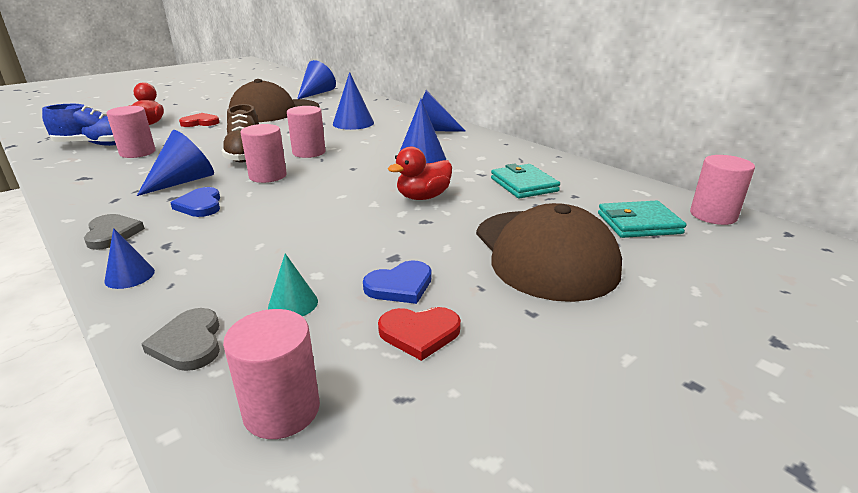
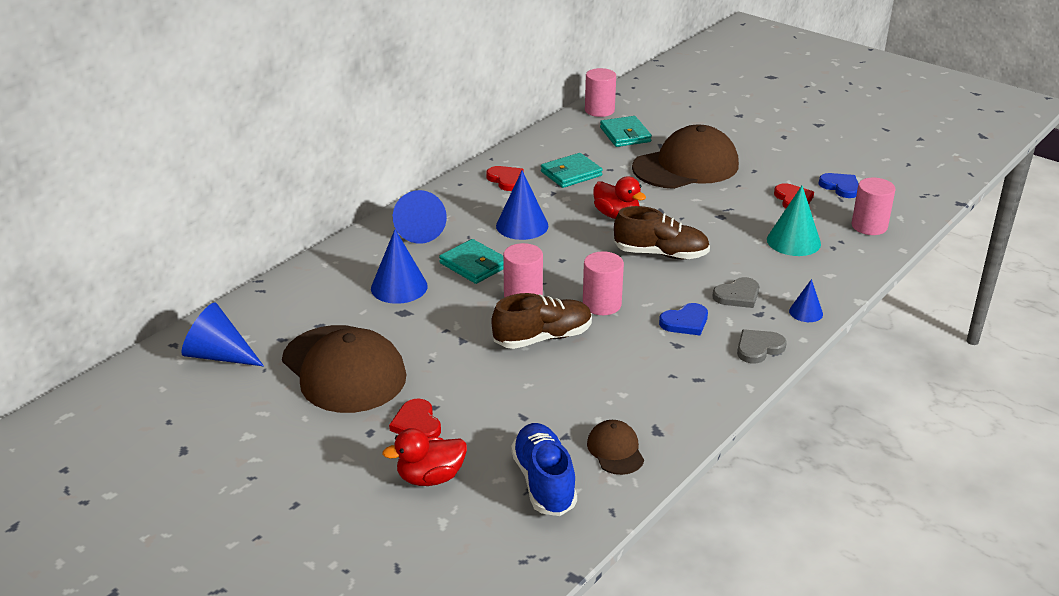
camera: 100 degrees left, 5 degrees up
(88, 164) = (615, 450): none -> brown cap
(137, 152) = (563, 427): pink cylinder -> none
(183, 181) = (637, 353): blue cone -> none
(189, 343) = (848, 265): grey heart -> grey heart (737, 295)
(293, 303) = (793, 241): turquoise cone -> turquoise cone, size x1.75
(330, 209) = (661, 254): none -> brown shoe
(367, 141) = (474, 265): none -> turquoise wallet
(400, 286) = (753, 210): blue heart -> blue heart (840, 187)
(511, 158) = (506, 180): none -> red heart

